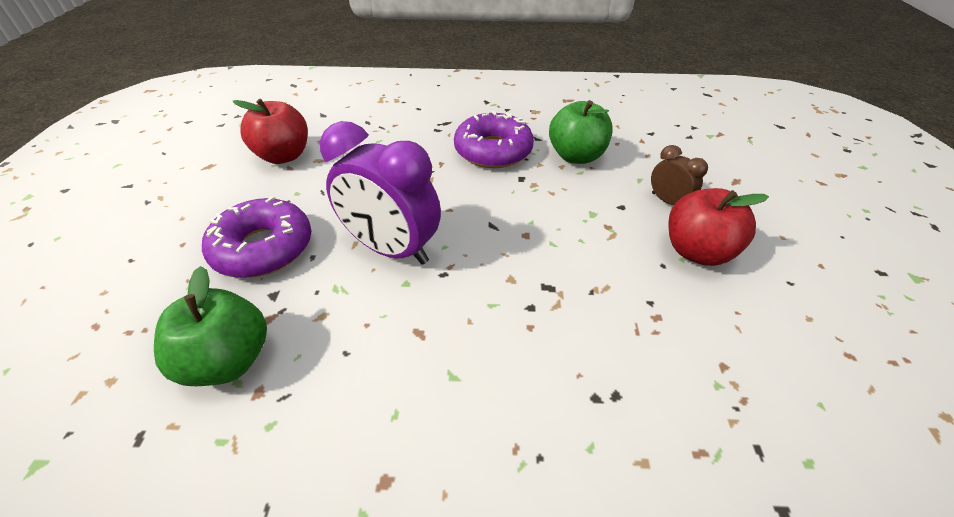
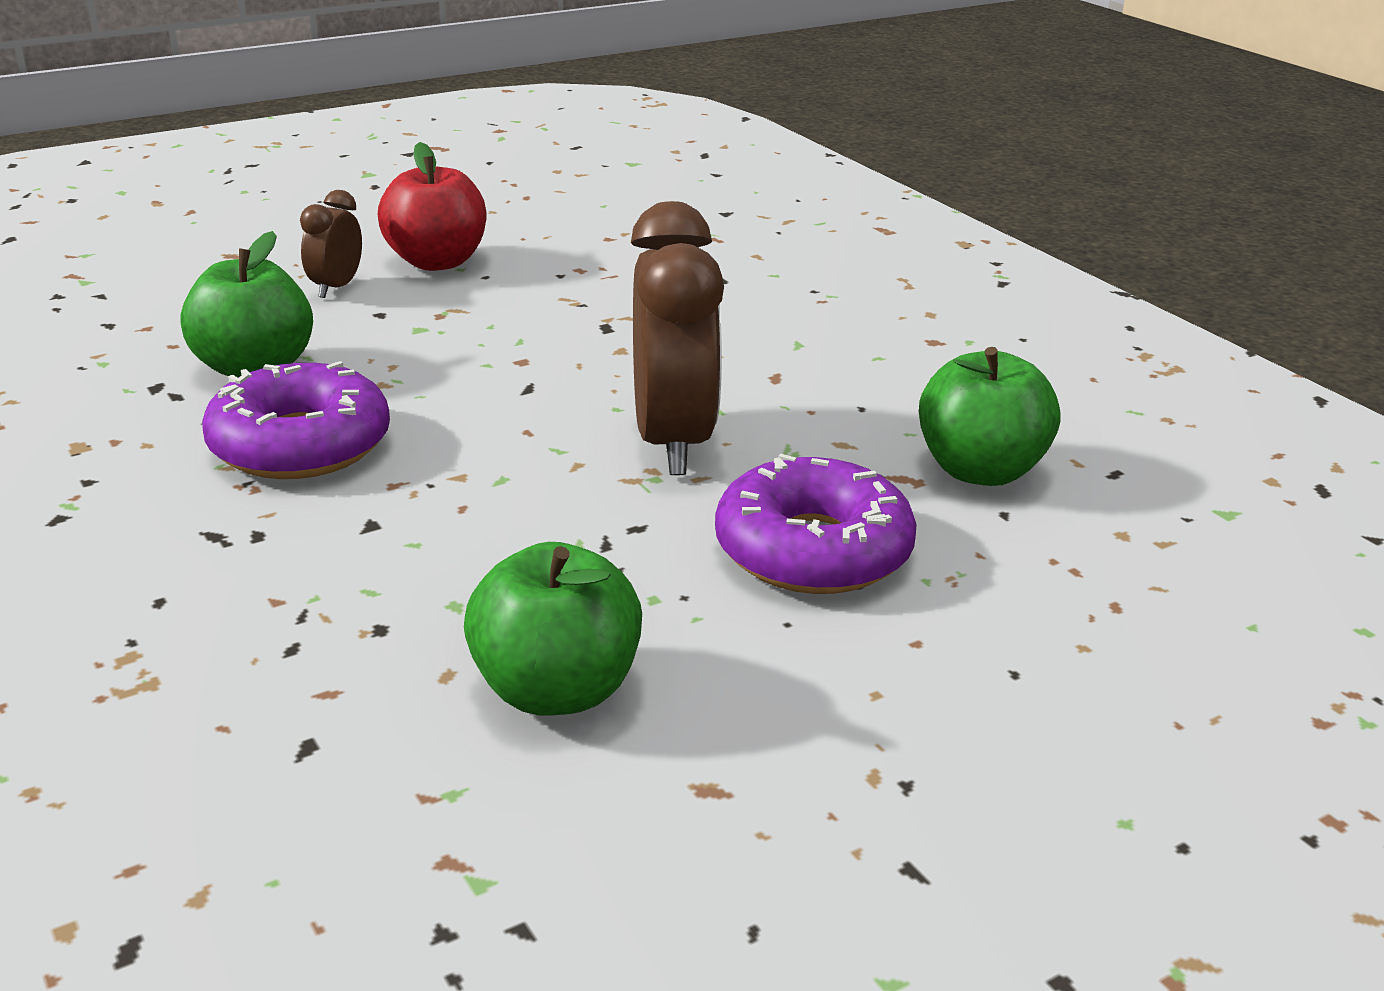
camera: 125 degrees left, 15 degrees down
(284, 156) = (556, 690): red apple -> green apple
(392, 249) = (672, 442): purple clock -> brown clock

